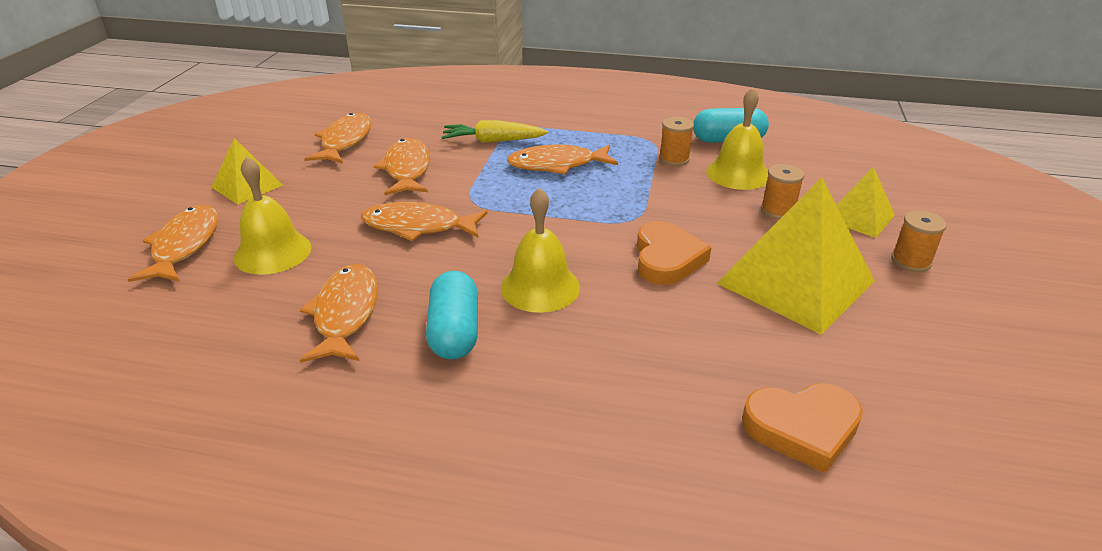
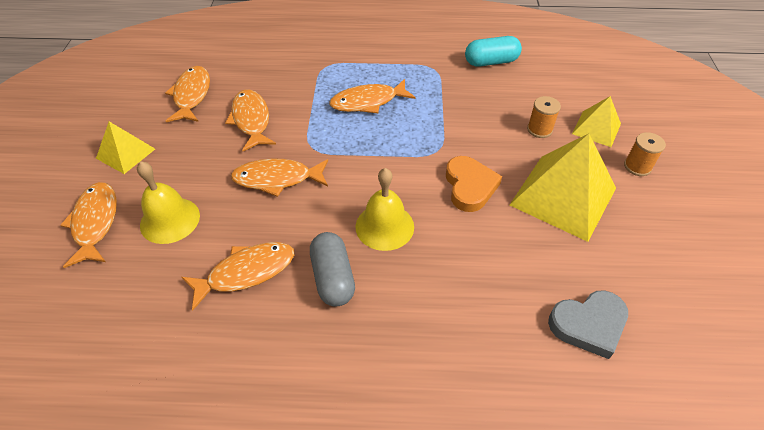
camera: 10 degrees left, 15 degrees up
(345, 314) = (246, 272): orange fish -> orange fish turned 75 degrees clockwise
(454, 332) = (332, 278): turquoise capsule -> grey capsule
(492, 141) = (311, 82): yellow carrot -> none
(674, 159) = (455, 86): orange spool -> none
(738, 174) = (504, 95): yellow bell -> none
(802, 428) = (588, 325): orange heart -> grey heart

